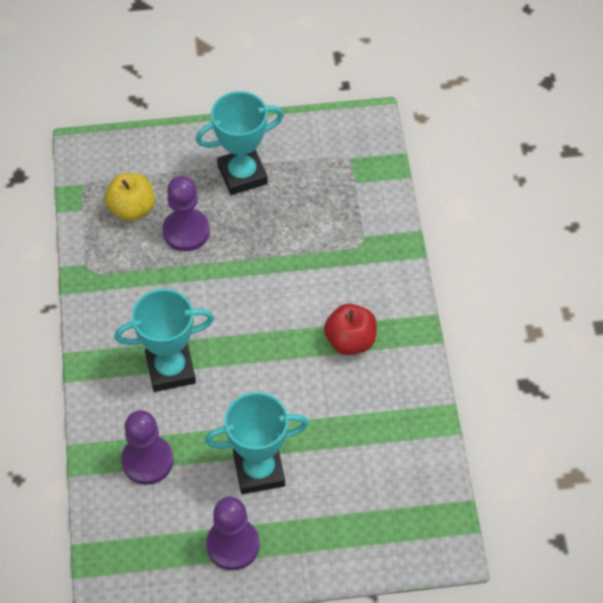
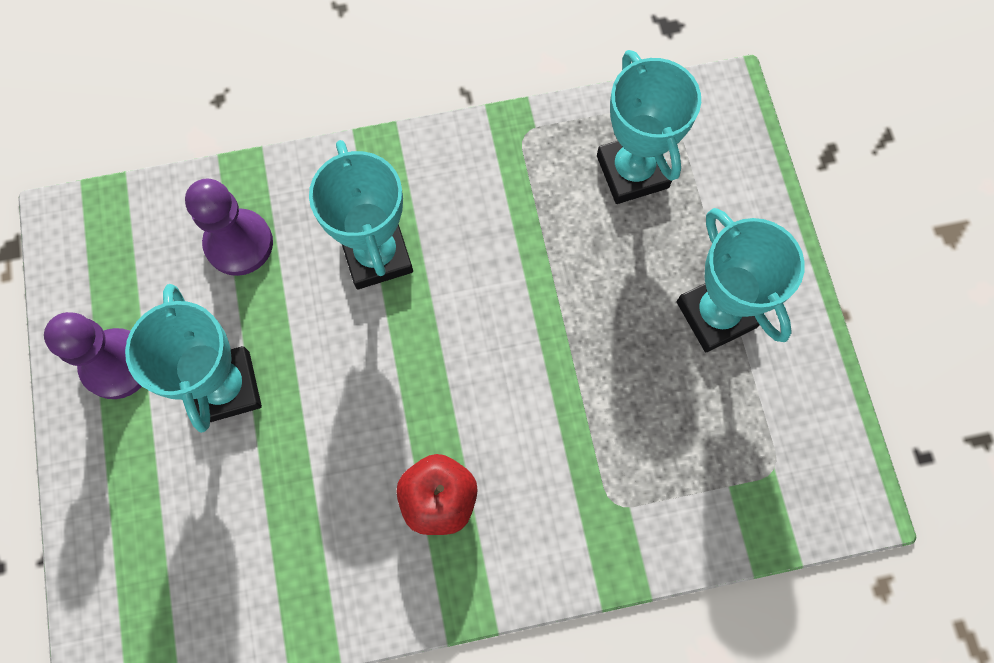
camera: 85 degrees right, 15 degrees up
(132, 209) = (632, 172): yellow apple -> turquoise trophy
(186, 231) = (604, 248): purple pawn -> none

